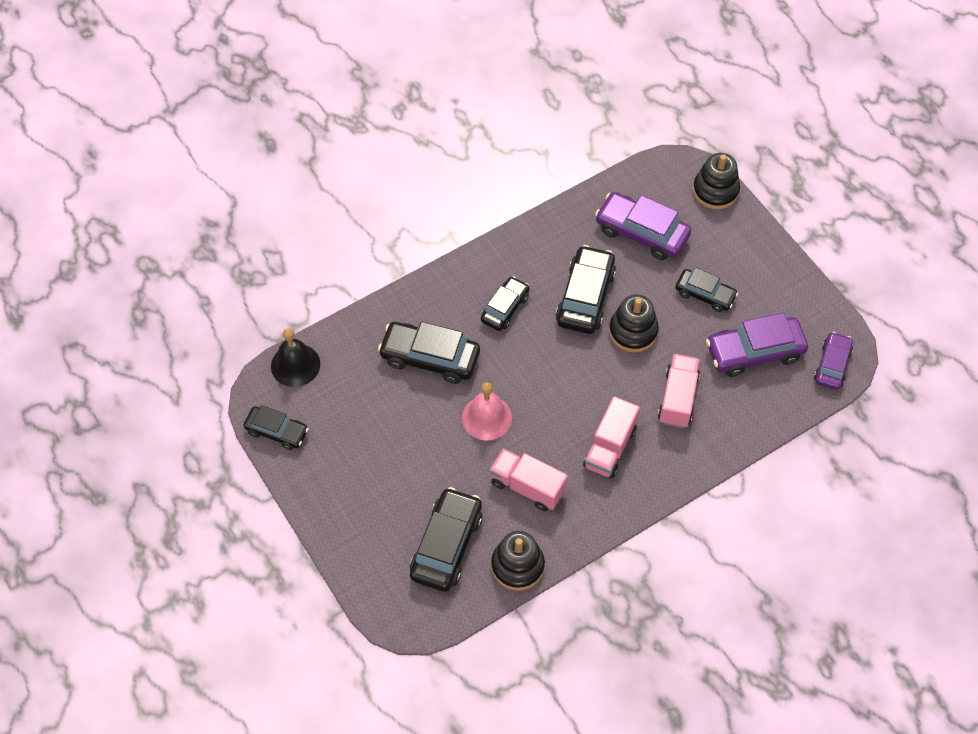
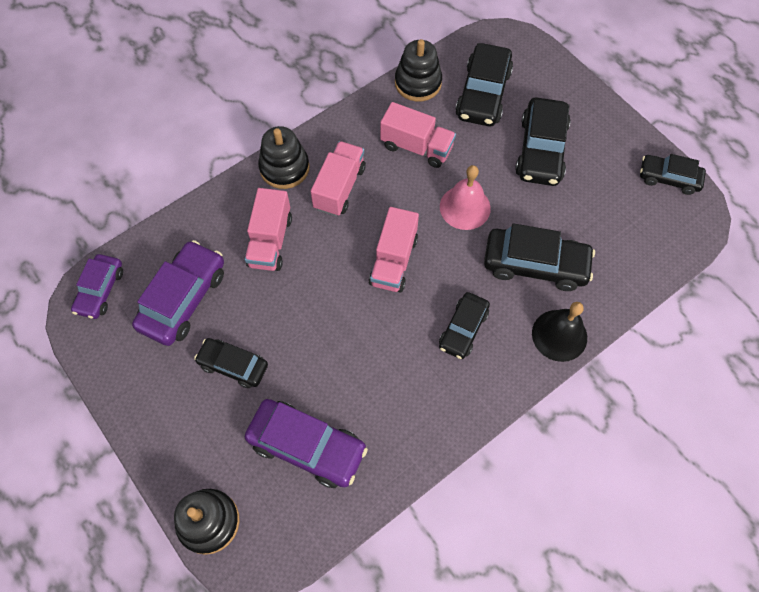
camera: 175 degrees right, 5 degrees up
(295, 365) = (674, 246): black bell -> black bell (559, 335)
(561, 371) = (393, 261): none -> pink truck
(585, 297) = (373, 351): black car -> black car (541, 150)
(633, 331) = (317, 312): black stacking toy -> black stacking toy (284, 168)
(754, 352) = (183, 299): purple car -> purple car turned 45 degrees counterclockwise

